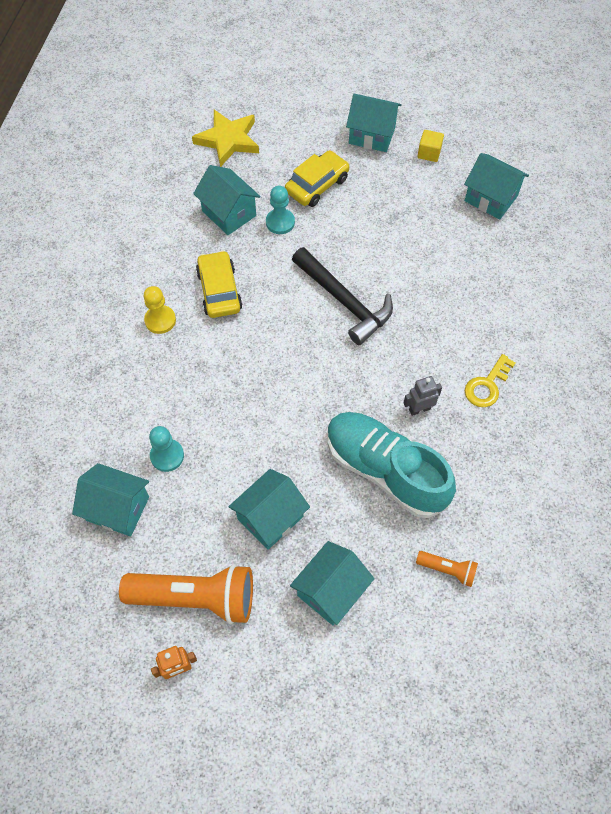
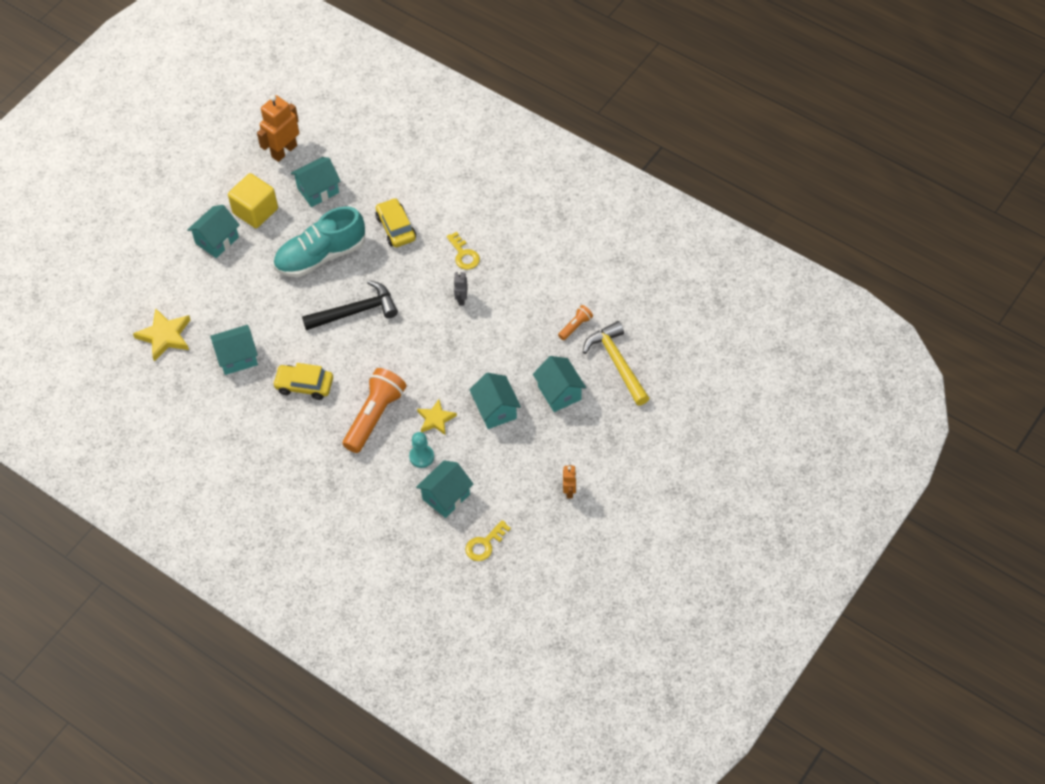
camera: 65 degrees left, 5 degrees down
(60, 586) = (484, 544): none -> yellow key
(160, 320) = (309, 430): yellow pawn -> none
(196, 598) = (529, 468): orange flashlight -> orange flashlight (375, 416)
(228, 450) = (436, 419): none -> yellow star
(280, 222) = (265, 327): turquoise pawn -> none
(317, 185) = (244, 292): yellow car -> yellow car (396, 228)
(385, 470) = (494, 334): turquoise shoe -> turquoise shoe (320, 256)
(414, 653) = (617, 363): none -> yellow hammer
(429, 153) = (255, 211): yellow cube -> yellow cube, size x2.01
(524, 147) = (284, 151): none -> orange robot

